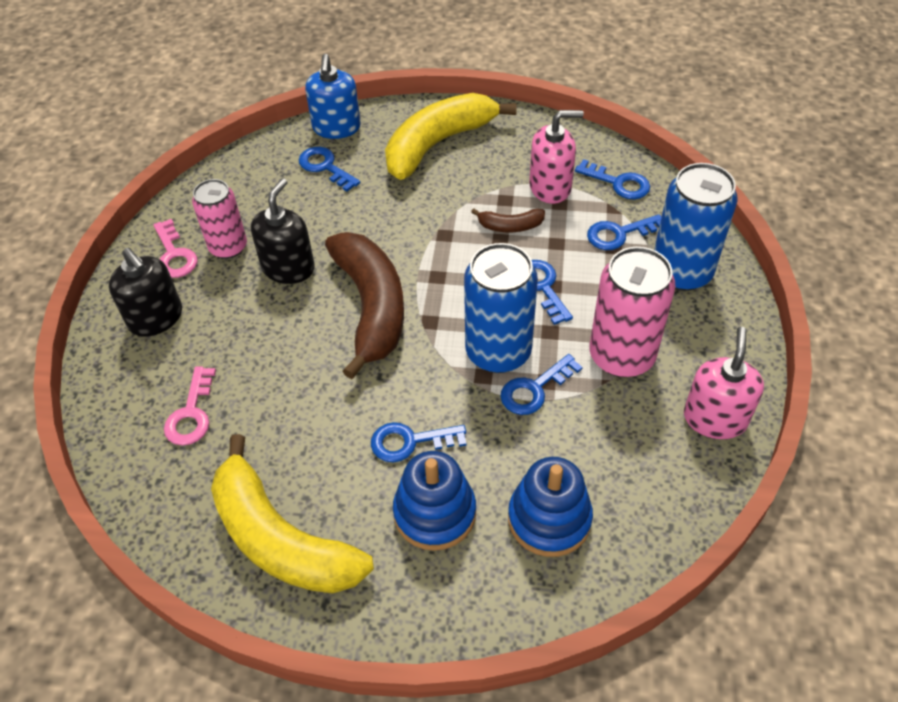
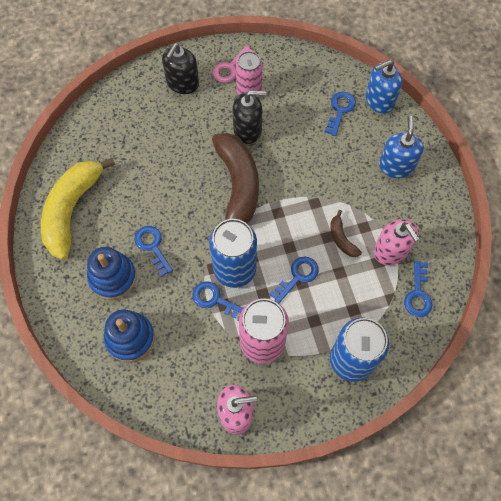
camera: 65 degrees right, 15 degrees up
(191, 414) = (128, 132): pink key -> none
(371, 307) = (238, 186): brown banana -> brown banana turned 60 degrees counterclockwise
(438, 144) = (396, 166): yellow banana -> blue soap dispenser
(619, 234) = (367, 309): blue key -> none

